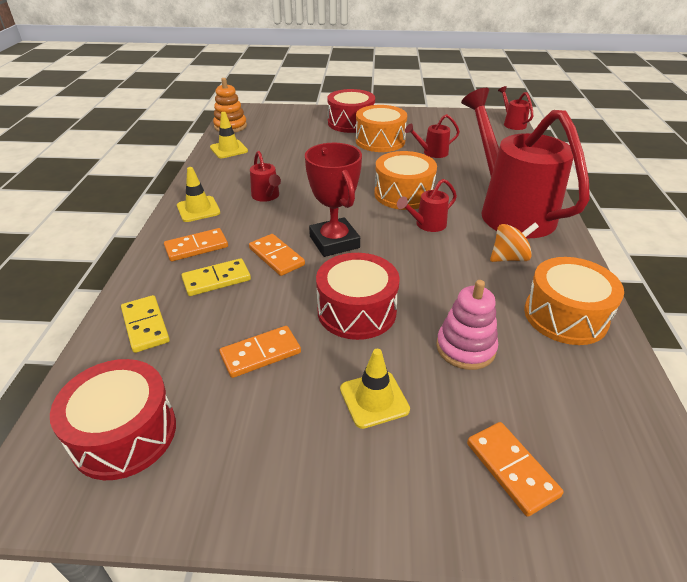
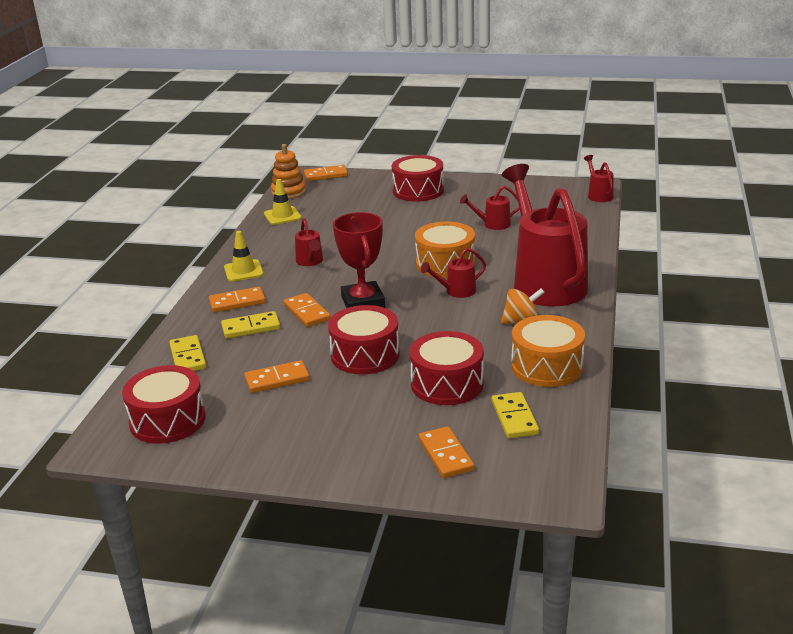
camera: 10 degrees right, 10 degrees down
(262, 110) = (326, 175): none -> orange domino
(374, 399) = (358, 411): yellow traffic cone -> none
(380, 141) = (442, 211): orange drum -> none
(465, 348) = (447, 384): pink stacking toy -> red drum
(567, 396) = (514, 418): none -> yellow domino

